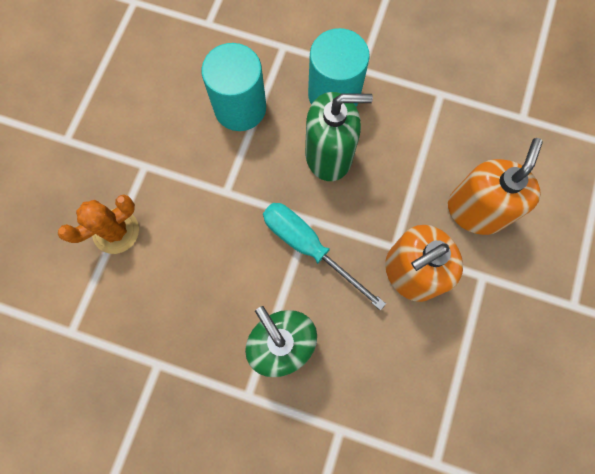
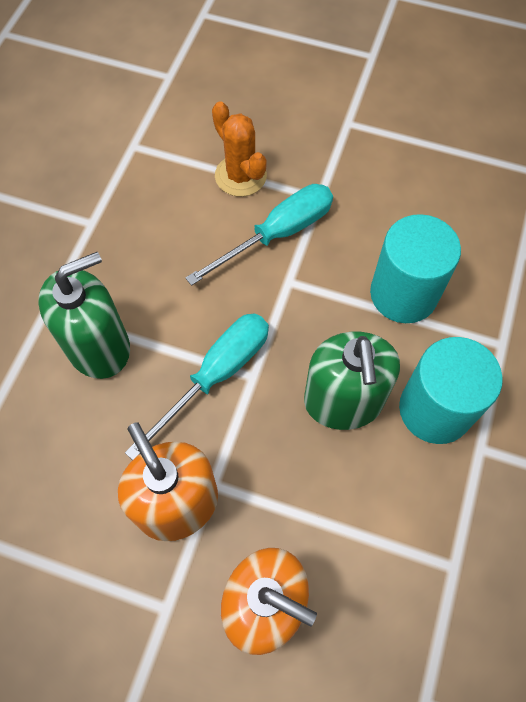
camera: 90 degrees right, 10 degrees down
(180, 200) = (277, 234): none -> turquoise screwdriver

